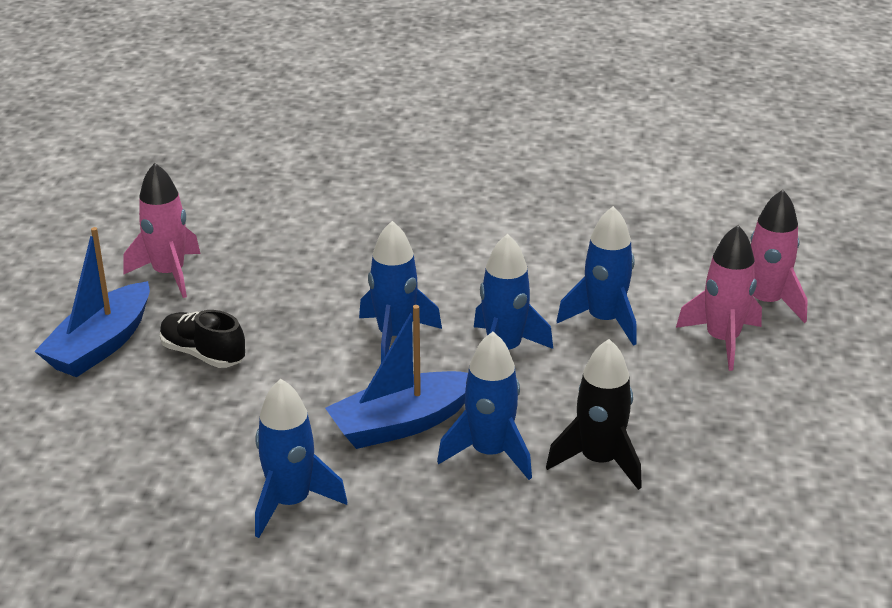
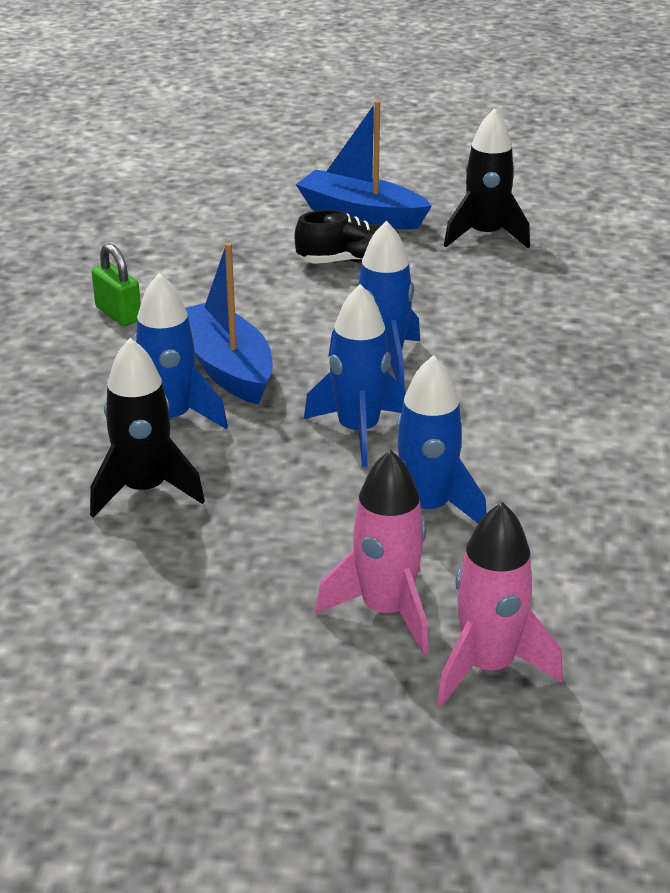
camera: 90 degrees right, 0 degrees up
(169, 274) = (485, 236): pink rocket -> black rocket
(203, 354) = (347, 261): black shoe -> black shoe turned 45 degrees clockwise
(290, 502) = (118, 314): blue rocket -> green padlock

